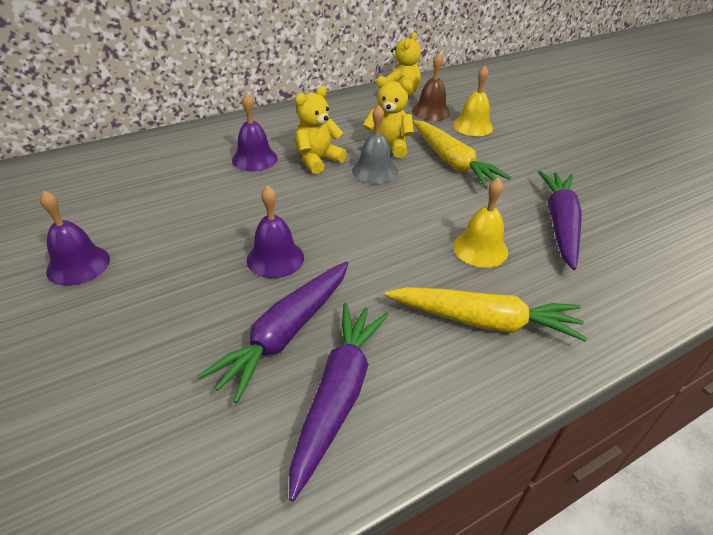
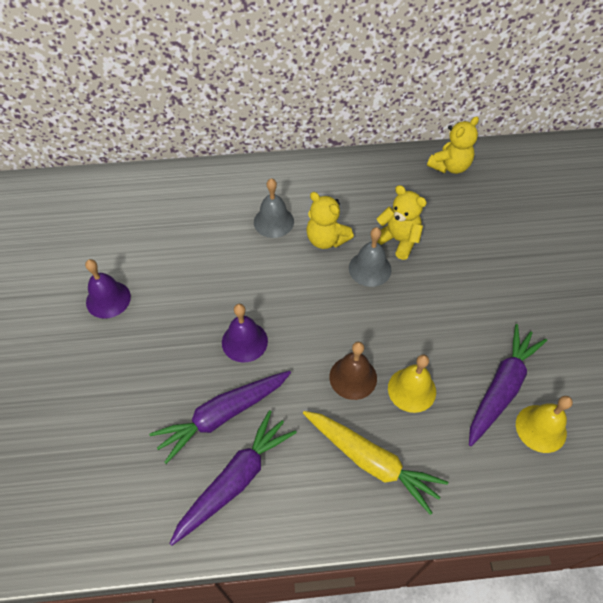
camera: 25 degrees right, 15 degrees up
(254, 159) = (273, 221): purple bell -> grey bell
(317, 160) = (326, 239): yellow teddy bear -> yellow teddy bear turned 120 degrees counterclockwise
(431, 112) = (467, 202): brown bell -> brown bell (353, 377)
(452, 162) = (448, 279): yellow carrot -> none
(473, 126) = (498, 235): yellow bell -> yellow bell (541, 428)

